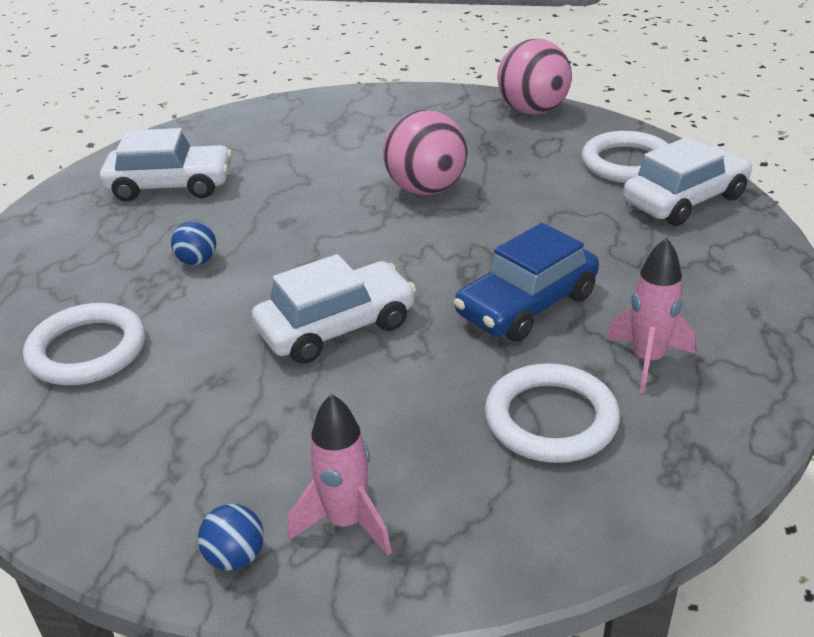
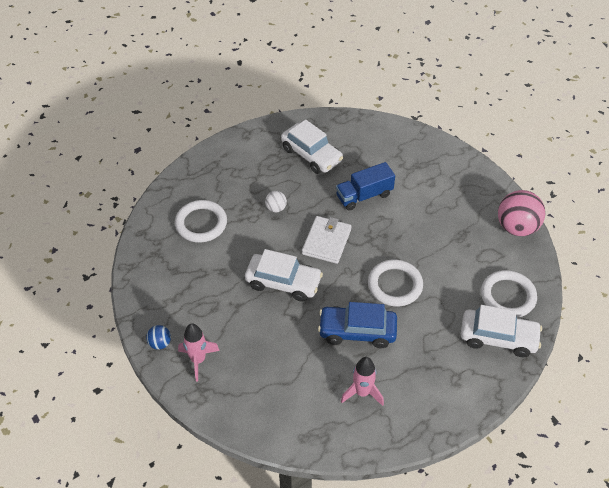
camera: 45 degrees right, 15 degrees up
(197, 261) = (276, 208): blue ball -> white ball
(309, 181) = (364, 195): none -> blue truck
(330, 249) = (326, 241): none -> white wallet
(426, 189) = (402, 239): pink ball -> none
(551, 419) = (298, 383): white ring -> white ring (395, 285)

